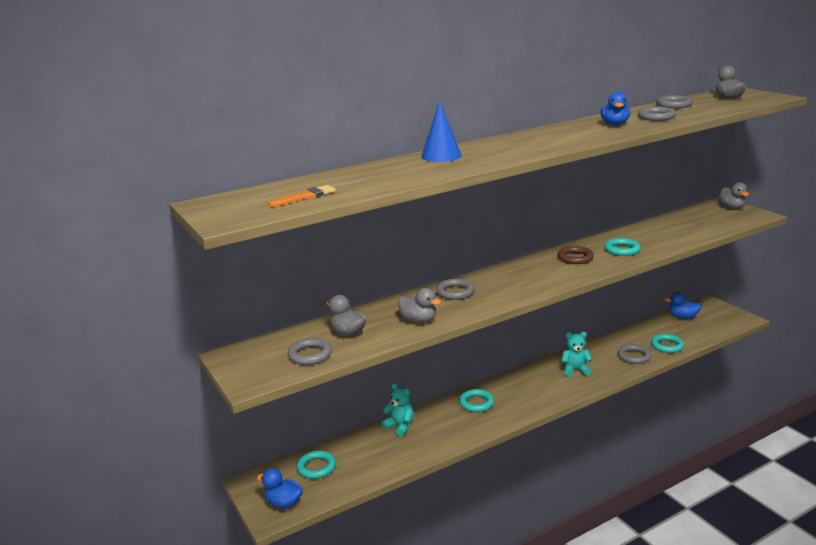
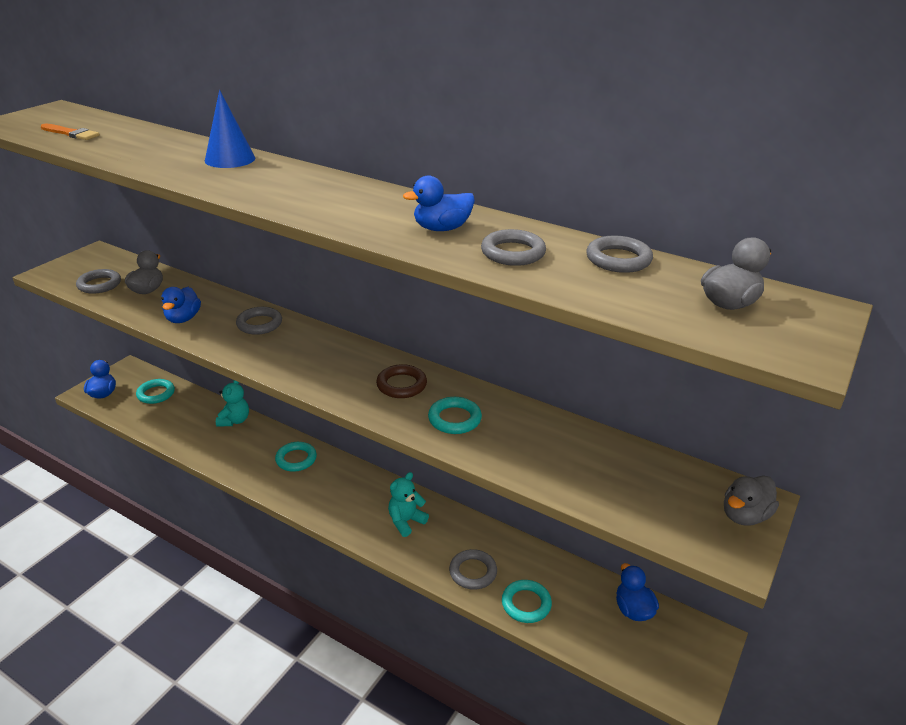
camera: 60 degrees right, 10 degrees up
(418, 320) = (183, 319): grey duck -> blue duck
(575, 370) = (406, 521): turquoise teddy bear -> turquoise teddy bear turned 105 degrees counterclockwise

